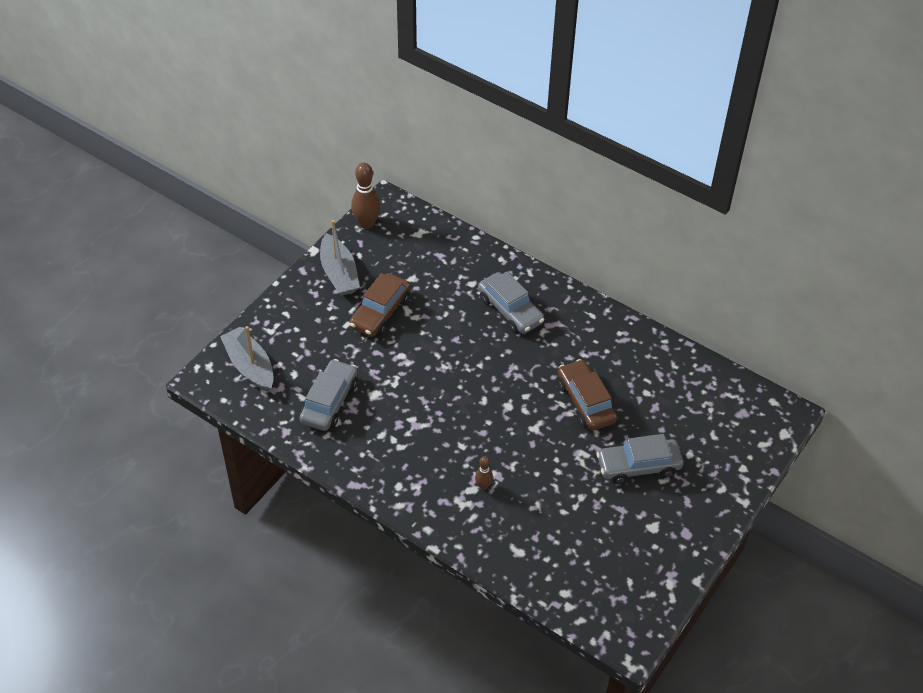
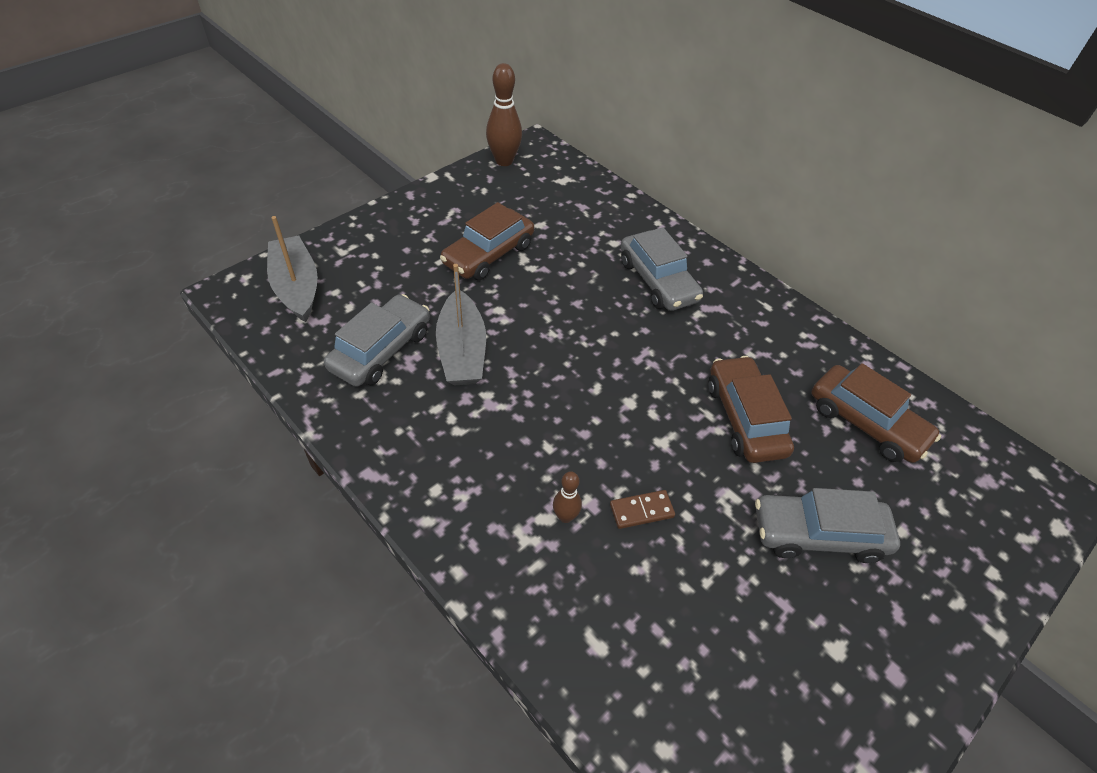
camera: 10 degrees right, 0 degrees up
(339, 273) = (452, 205): grey boat -> grey boat (462, 351)
(529, 473) = (641, 511): none -> brown domino
(665, 389) = (866, 423): none -> brown car

